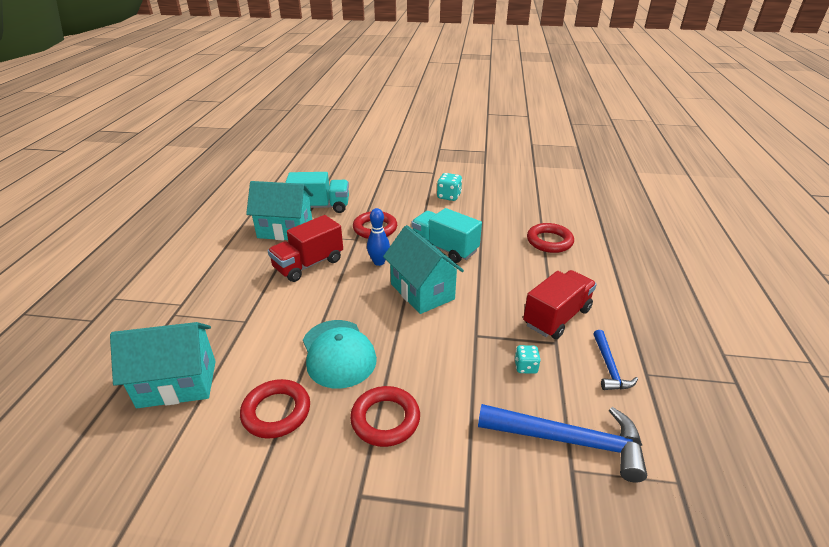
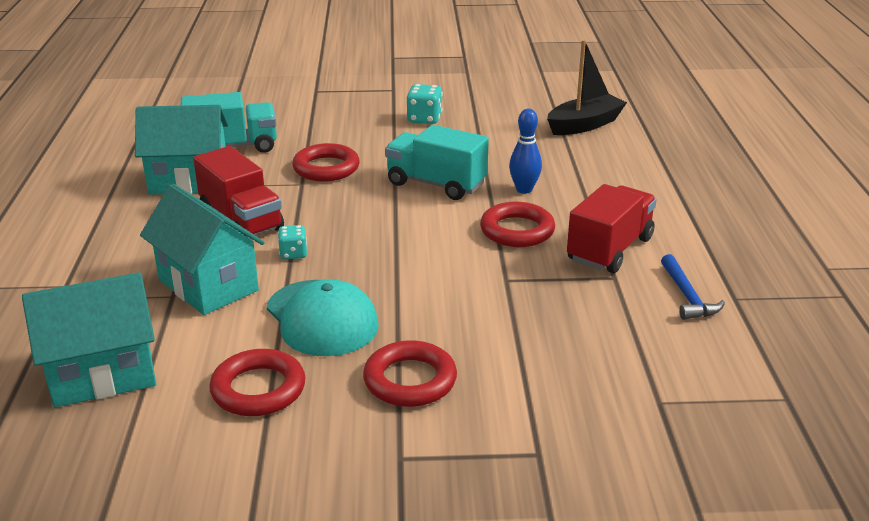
camera: 10 degrees left, 5 degrees down
(309, 264) = (241, 220): red truck -> red truck turned 75 degrees counterclockwise
(379, 262) = (345, 209): blue bowling pin -> blue bowling pin (524, 189)
(422, 291) = (418, 238): turquoise house -> turquoise house (208, 285)
(525, 367) = (580, 307): turquoise dice -> turquoise dice (293, 254)
(549, 241) = (582, 164): red ring -> red ring (517, 230)
(556, 210) = (584, 125): none -> black boat
(569, 441) = (650, 375): blue hammer -> none

